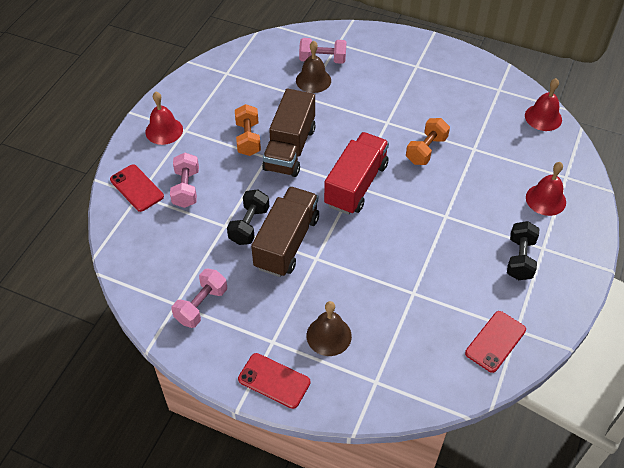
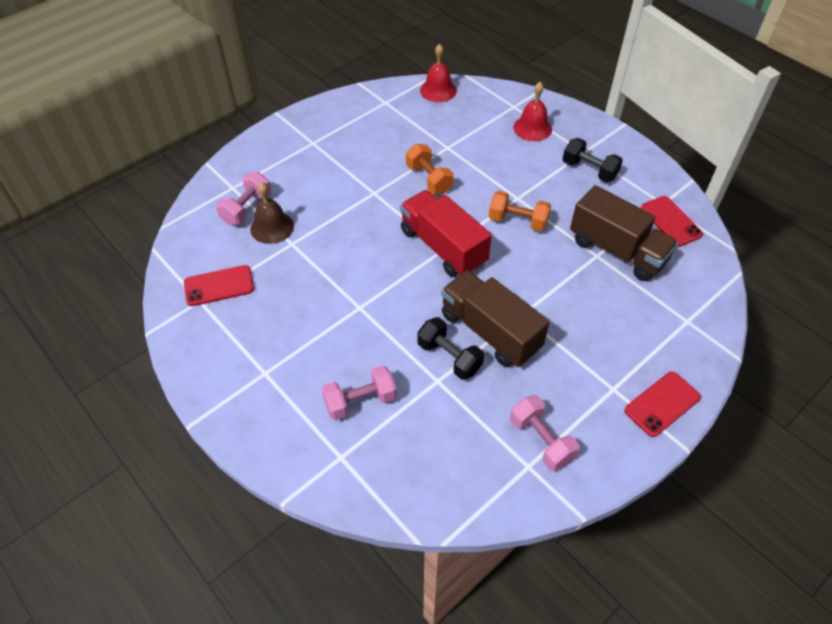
camera: 65 degrees left, 0 degrees up
(137, 188) = (328, 455): red phone -> red phone (219, 286)
(164, 130) = (250, 395): red bell -> none
(186, 188) = (360, 401): pink dumbbell -> pink dumbbell turned 45 degrees counterclockwise
(248, 139) = (320, 315): orange dumbbell -> orange dumbbell (518, 221)
(290, 149) = (360, 283): brown truck -> brown truck (617, 250)
(329, 335) = (623, 338): brown bell -> none

